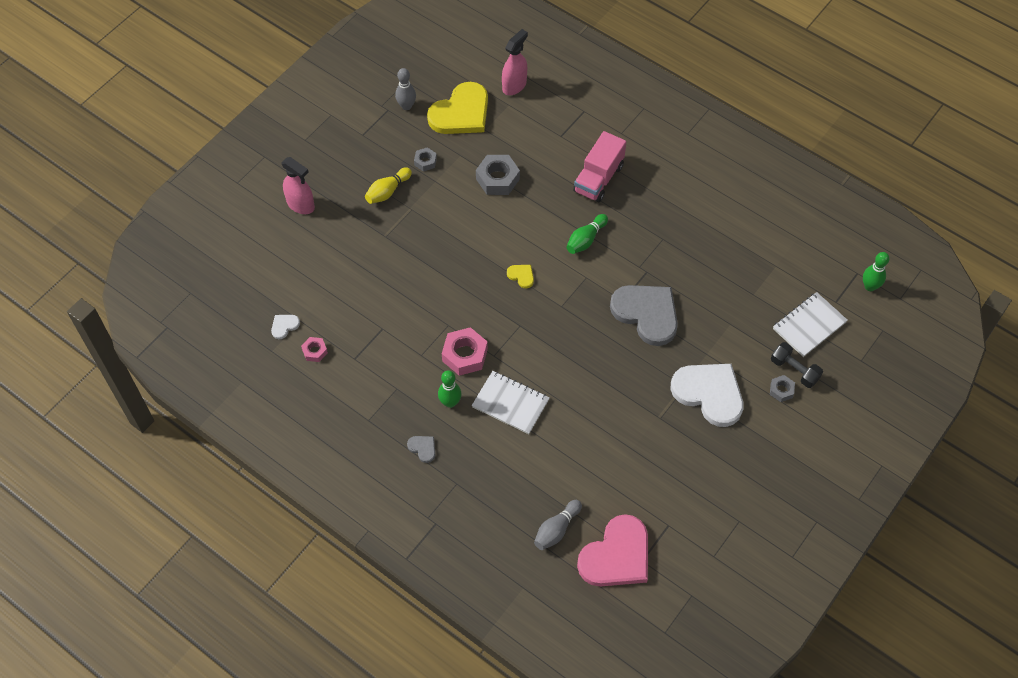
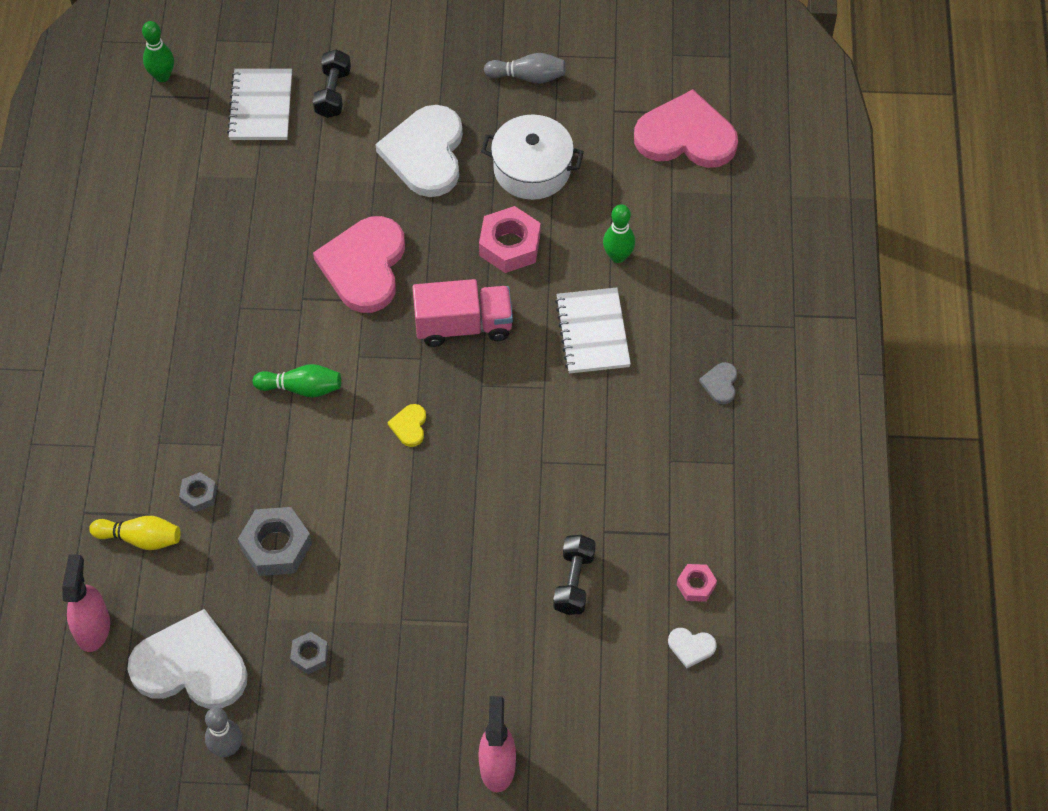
camera: 125 degrees left, 0 degrees up
(366, 296) = (574, 582): none -> black dumbbell
(388, 191) = (394, 669): yellow bowling pin -> yellow bowling pin (140, 538)
(450, 402) = (641, 393): green bowling pin -> green bowling pin (618, 256)
(461, 113) = (191, 666): yellow heart -> white heart
(465, 355) = (568, 417): pink nut -> pink nut (509, 245)
(514, 85) = (93, 628): pink spray bottle -> pink spray bottle turned 90 degrees clockwise
(556, 529) = (703, 202): grey bowling pin -> grey bowling pin (528, 76)
(598, 179) = (192, 428): pink truck -> pink truck (463, 325)
(646, 314) = (364, 266): grey heart -> pink heart
(654, 446) = (532, 169): none -> white pot
(781, 390) = (369, 92): grey nut -> grey nut (198, 495)
(809, 325) = (261, 106): white notebook -> white notebook turned 75 degrees clockwise

